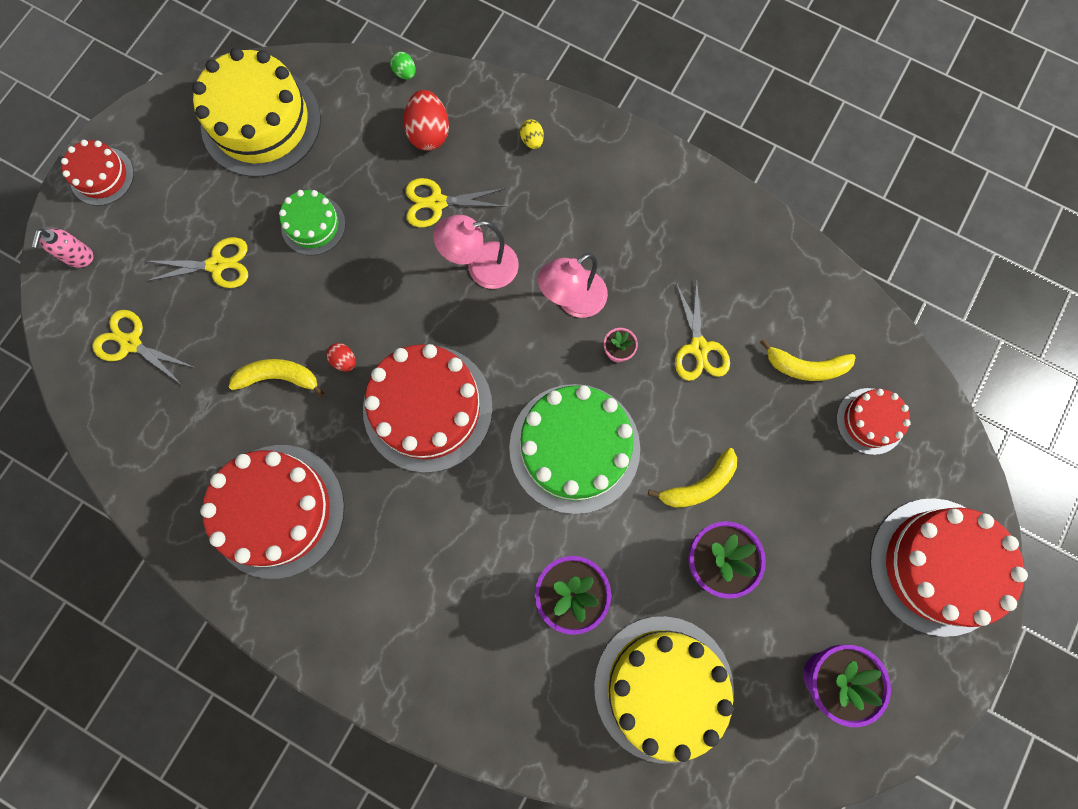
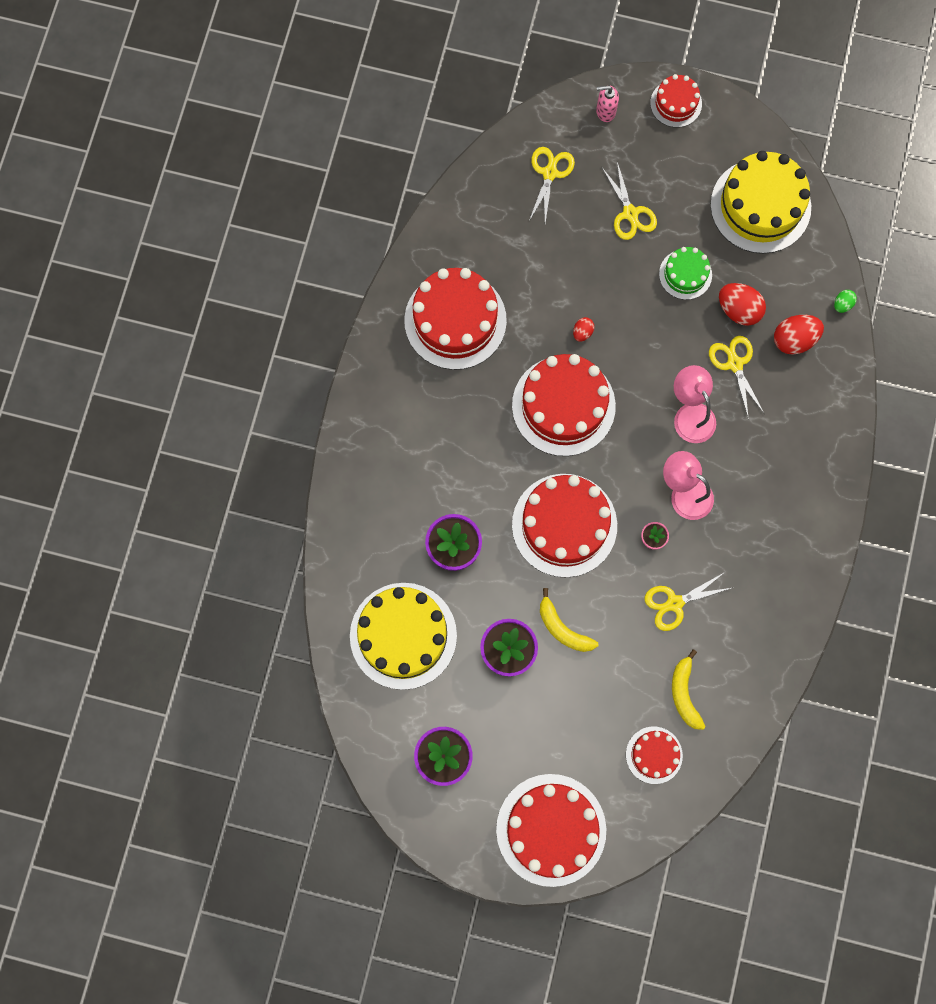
camera: 75 degrees right, 0 degrees up
(279, 377) = (555, 288): yellow banana -> none
(375, 180) = (738, 310): none -> red egg
(532, 140) = (814, 424): yellow egg -> none
(574, 448) = (564, 525): green cake -> red cake

